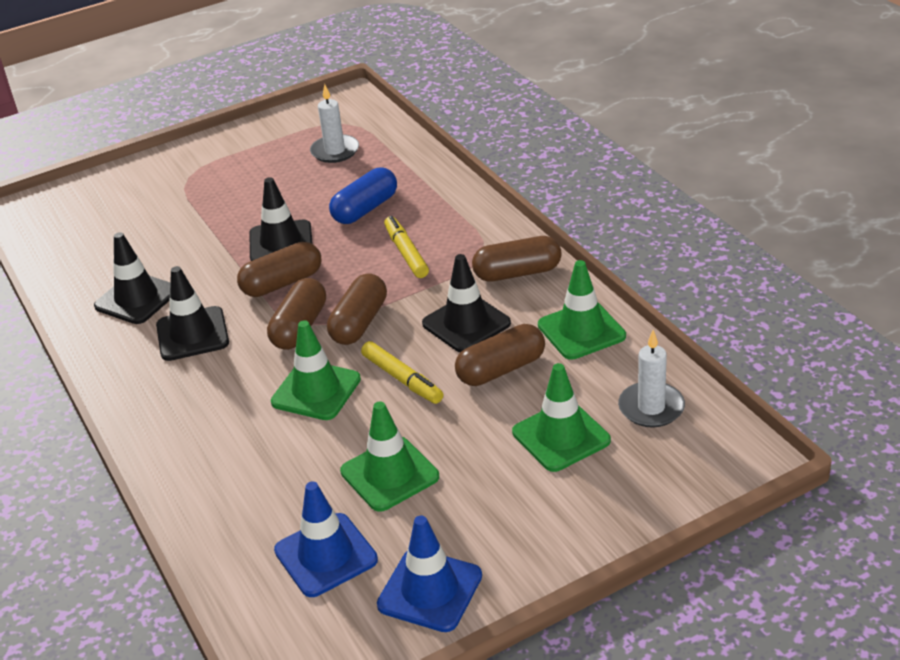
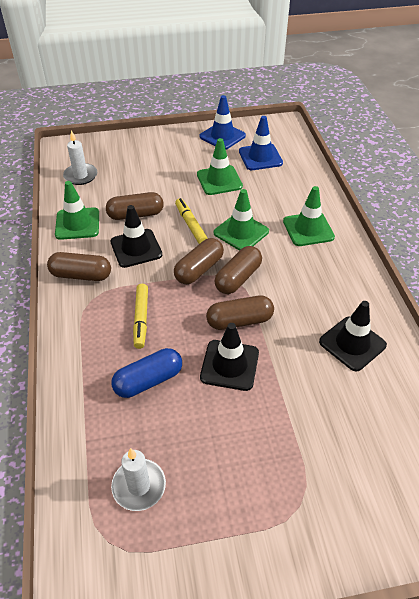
camera: 165 degrees left, 10 degrees up
(192, 334) = (311, 296): black traffic cone -> none
(561, 436) = (131, 175): green traffic cone -> green traffic cone (308, 229)

